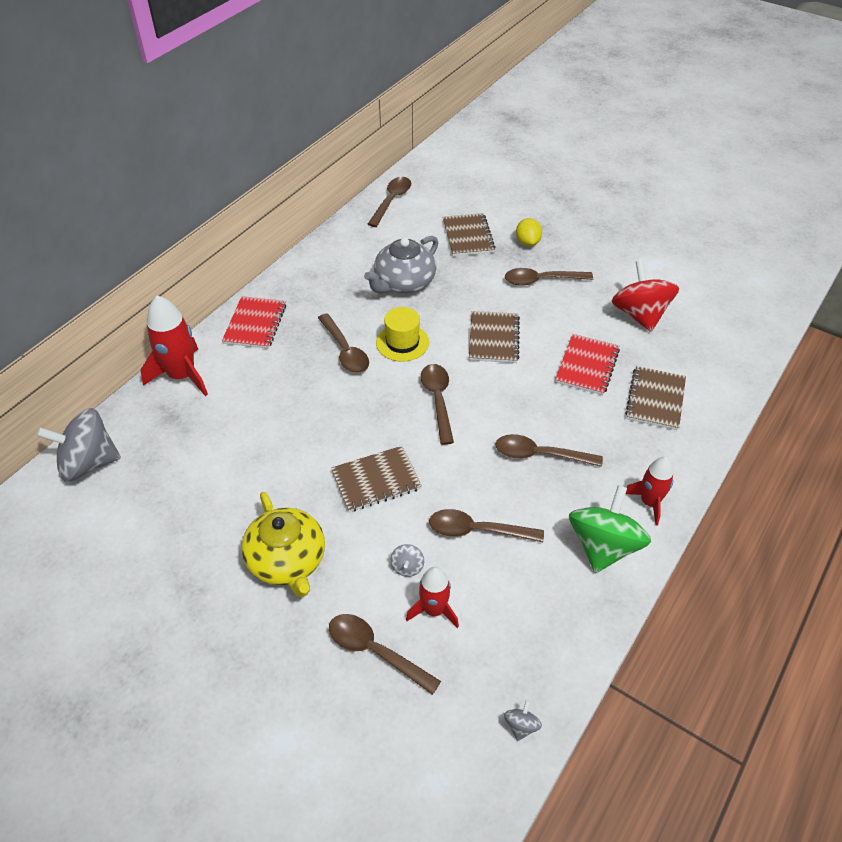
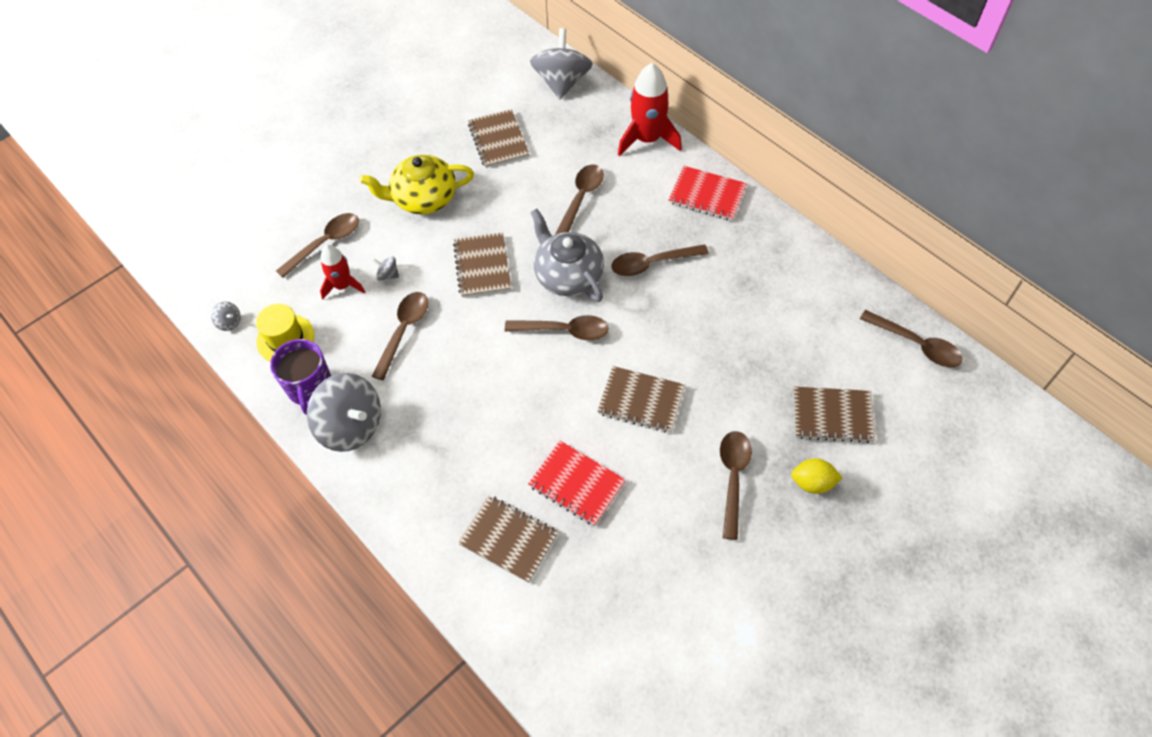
camera: 105 degrees right, 10 degrees up
(187, 506) = (498, 140): none -> brown notebook
(402, 342) = (653, 314): yellow hat -> yellow hat (285, 338)
(403, 283) = (751, 331): grey teapot -> grey teapot (568, 275)
(540, 455) = (469, 403): brown spoon -> brown spoon (581, 199)
(576, 600) = (310, 388): none -> purple mug
(603, 546) = (351, 426): green spinning top -> grey spinning top
(639, 315) = (649, 574): red spinning top -> none
(649, 502) = (382, 482): red rocket -> none

